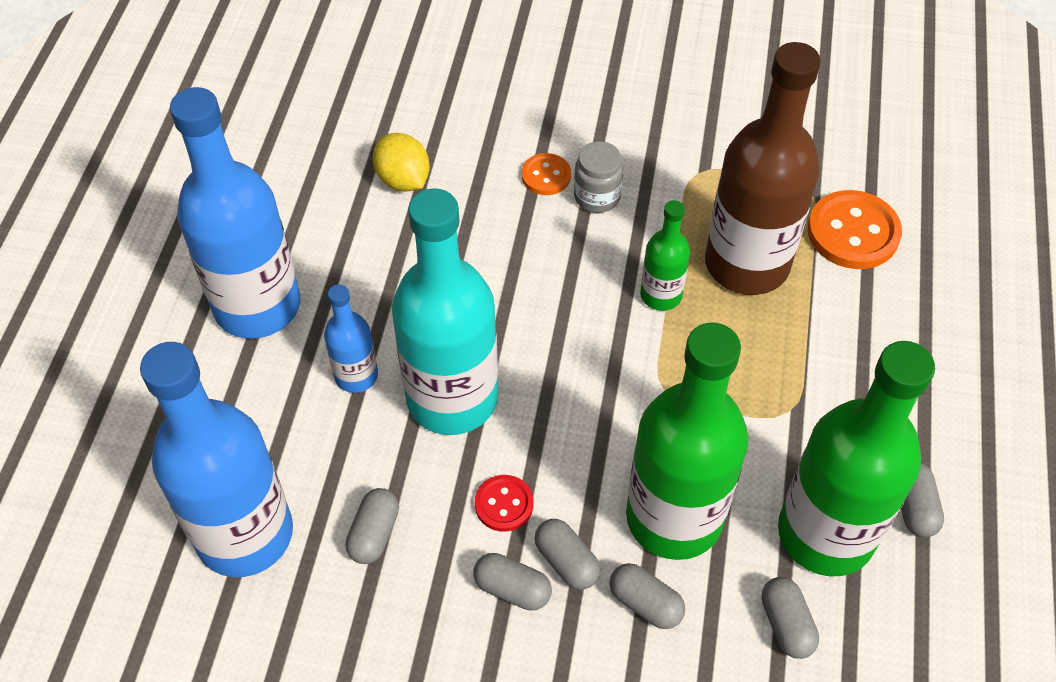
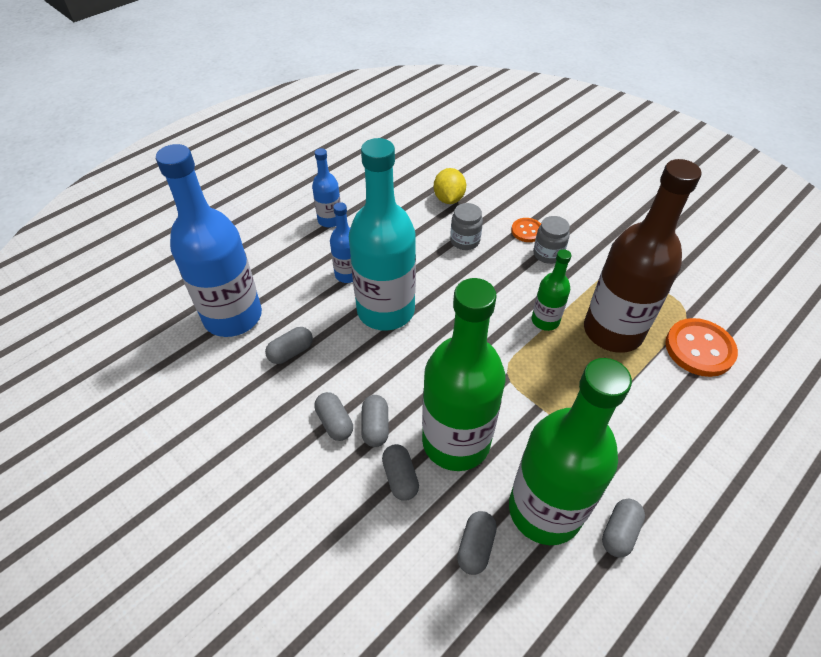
camera: 35 degrees right, 5 degrees down
(257, 306) = (330, 220): blue bottle -> blue bottle, size x0.48
(476, 235) = (465, 241): none -> grey jar
(504, 504) = (367, 377): red button -> none

